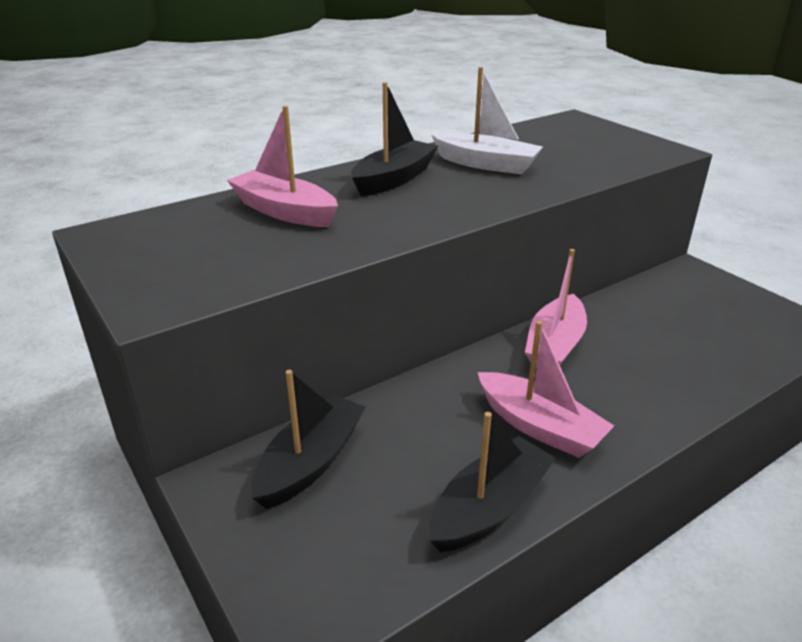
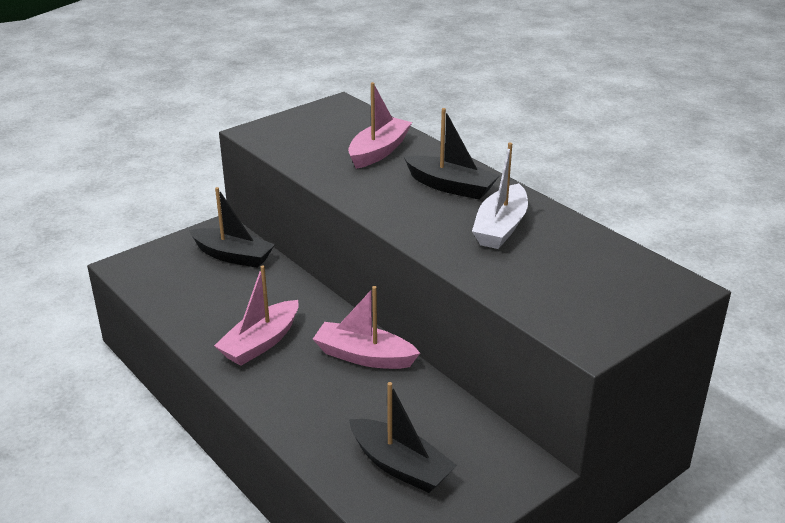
camera: 85 degrees right, 0 degrees up
(489, 508) = (188, 320): black boat -> black boat (400, 466)

